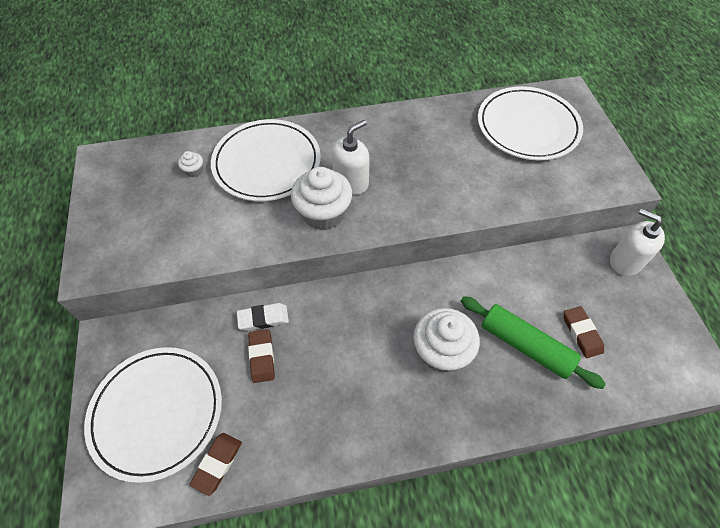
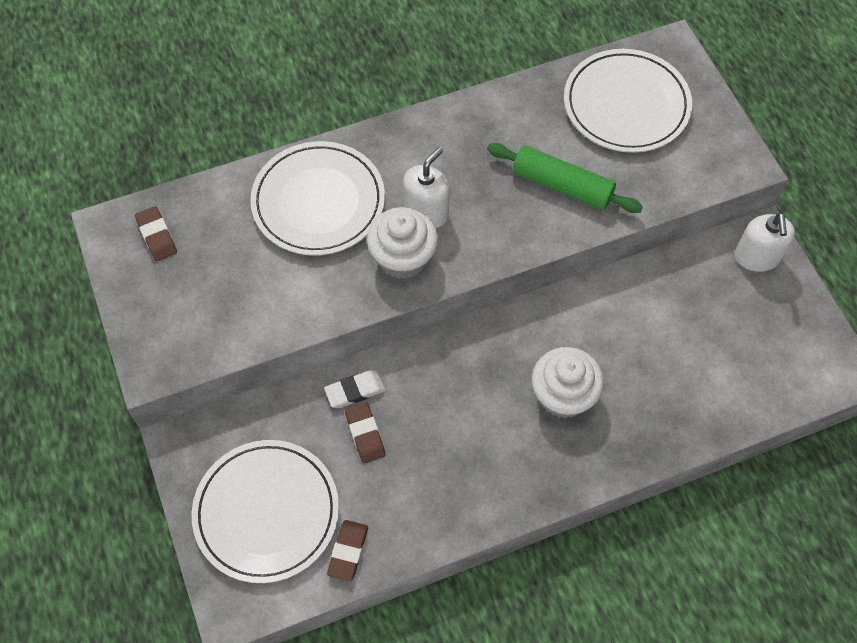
camera: 10 degrees left, 5 degrees up
(194, 171) = (232, 225): white cupcake -> none
(525, 345) = (654, 373): green rolling pin -> green rolling pin (562, 185)
(581, 333) = (713, 350): brown eraser -> brown eraser (157, 236)
(625, 261) = (757, 257): white soap dispenser -> white soap dispenser turned 120 degrees counterclockwise

